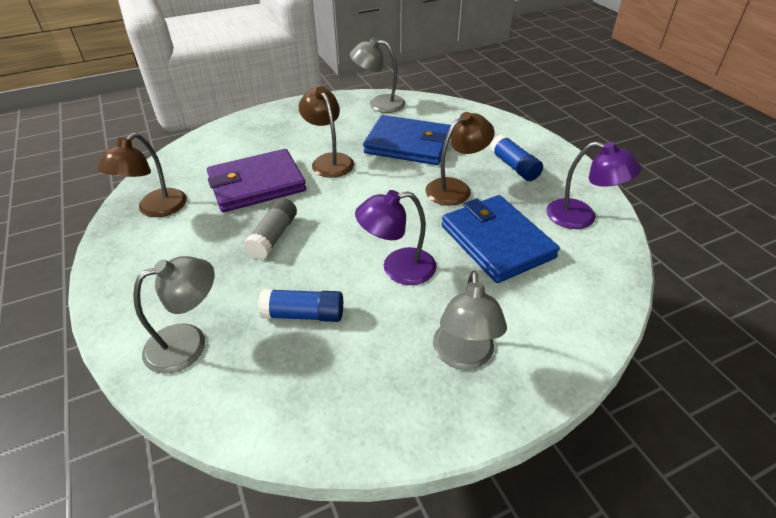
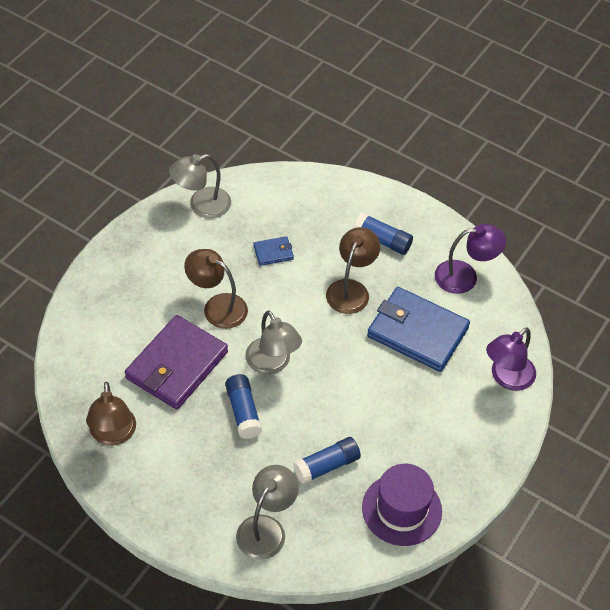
camera: 35 degrees left, 10 degrees up
(273, 236) = (243, 412): grey glue stick -> blue glue stick
(343, 399) = (402, 509): none -> purple hat
(398, 268) = (362, 393): purple lamp -> purple lamp (506, 378)
(408, 144) = (273, 252): blue wallet -> blue wallet, size x0.44
(463, 356) = (454, 441): grey lamp -> grey lamp (272, 364)

